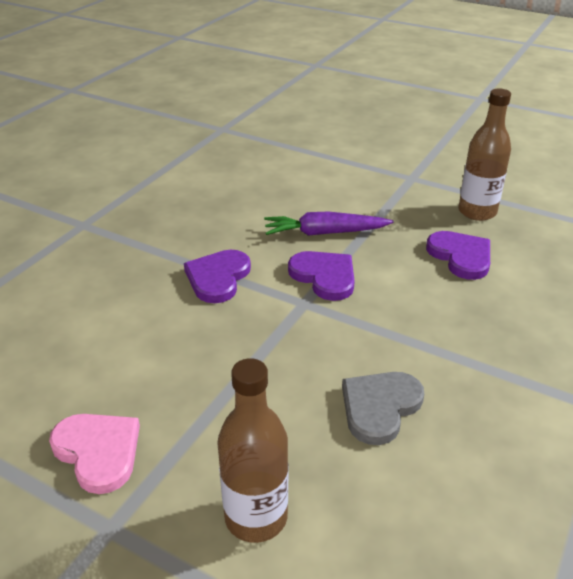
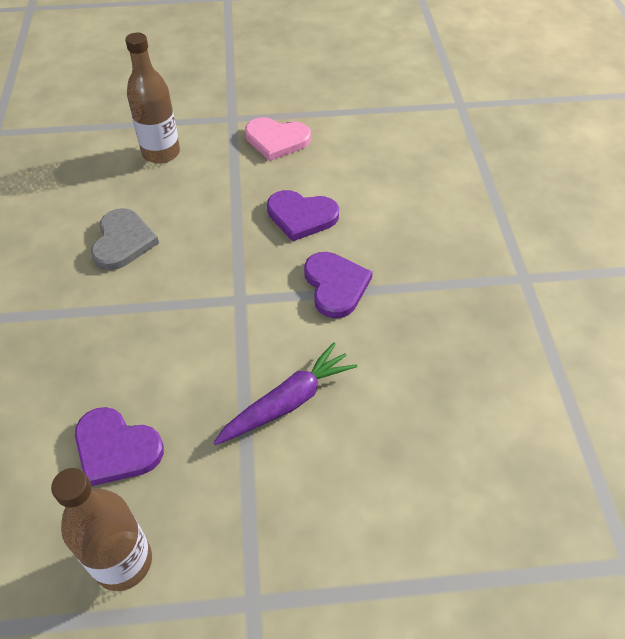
camera: 145 degrees right, 15 degrees up
(324, 276) = (243, 338): purple heart -> purple heart (301, 216)

